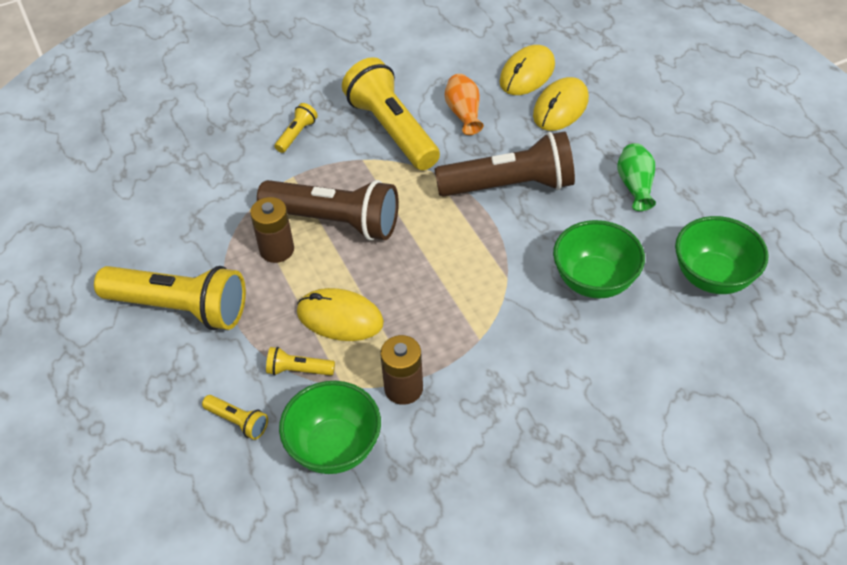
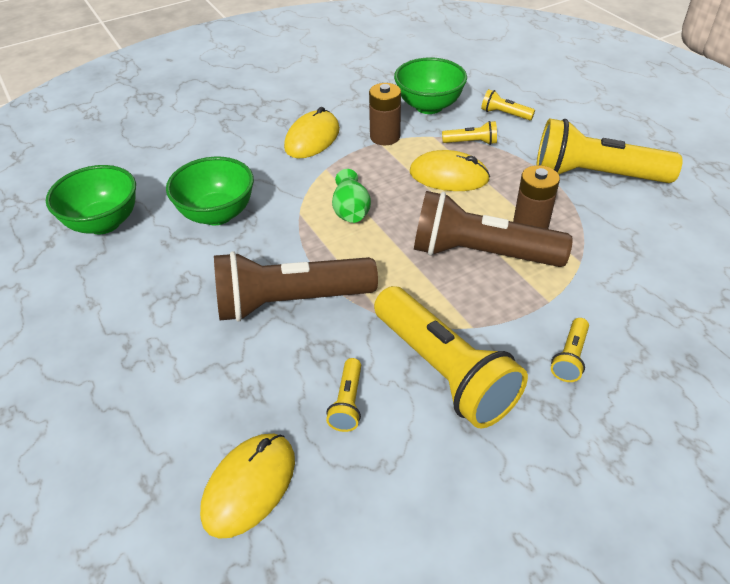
camera: 175 degrees right, 5 degrees down
(464, 113) = (347, 403): orange vase -> yellow flashlight
(560, 107) = (209, 420): yellow mouse -> yellow mouse (312, 138)
(635, 186) = (144, 309): green vase -> green vase (351, 210)

